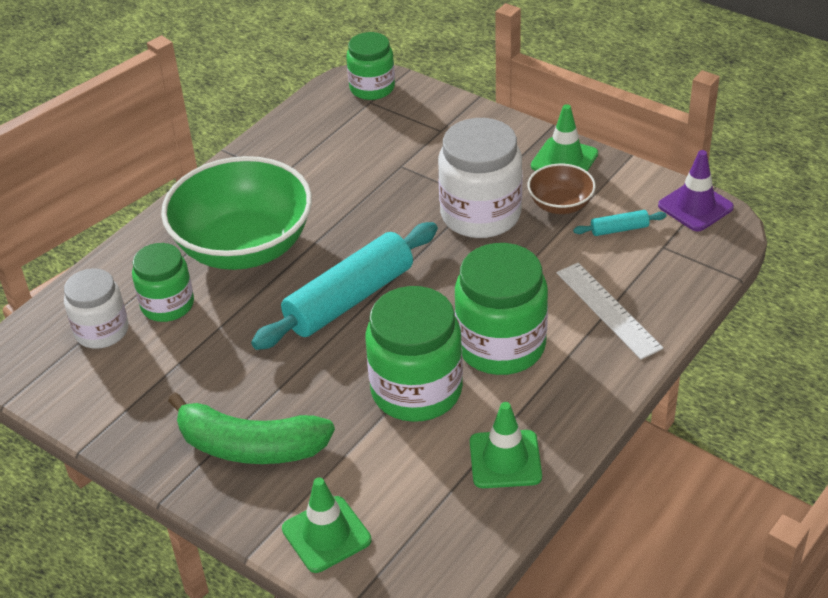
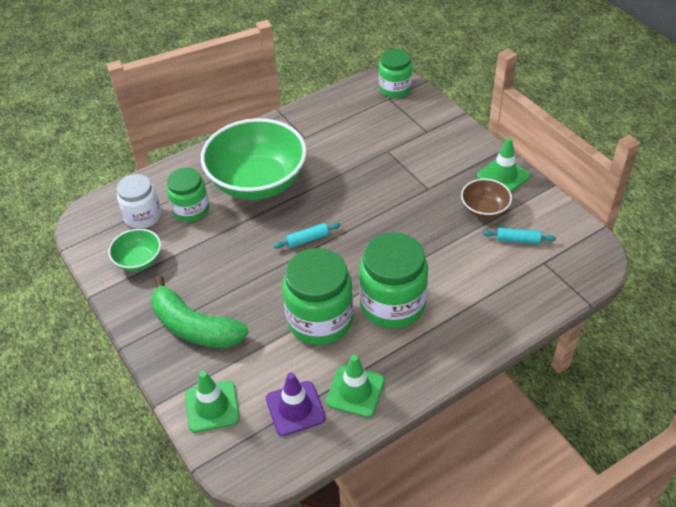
camera: 20 degrees right, 5 degrees up
(126, 388) = (139, 261): none -> green bowl
(350, 299) = (307, 239): turquoise rolling pin -> turquoise rolling pin, size x0.42
(480, 214) = (425, 201): white jar -> none
(608, 310) = (481, 299): white ruler -> none
(695, 206) = (582, 238): purple traffic cone -> purple traffic cone (295, 408)

